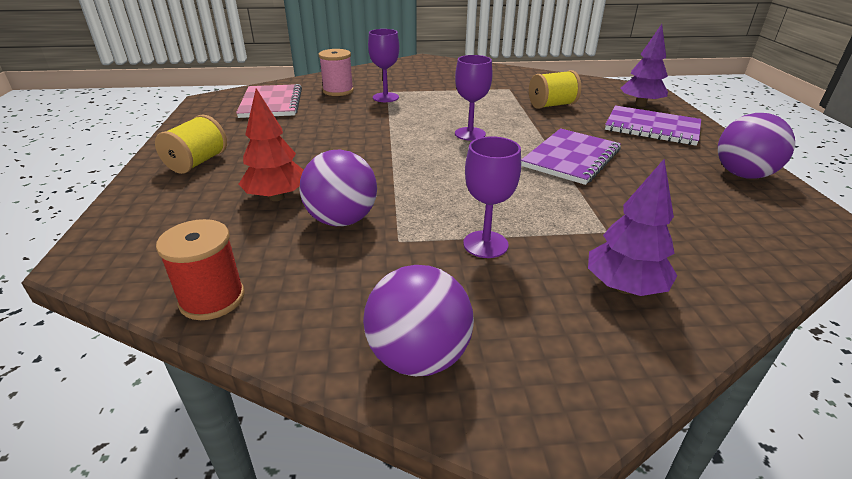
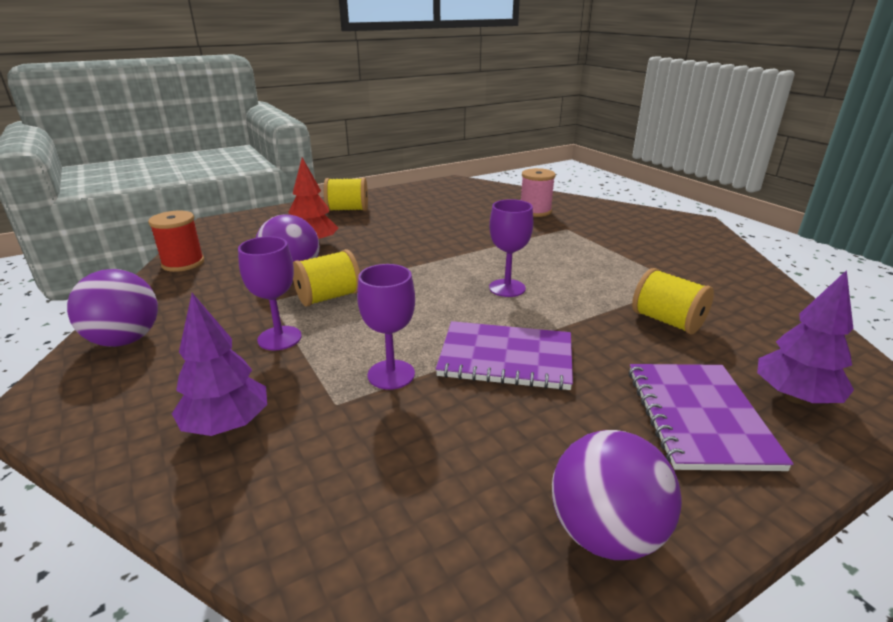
camera: 65 degrees right, 5 degrees down
(271, 103) = (473, 199): pink notebook -> none
(385, 97) = (548, 232): purple goblet -> purple goblet (391, 374)
(420, 207) = (328, 297): none -> yellow spool

